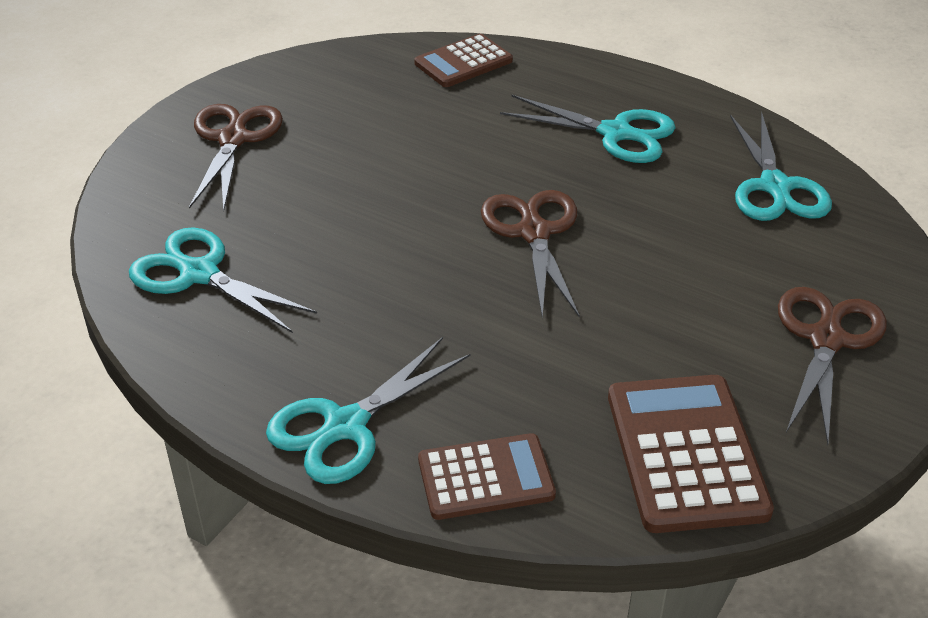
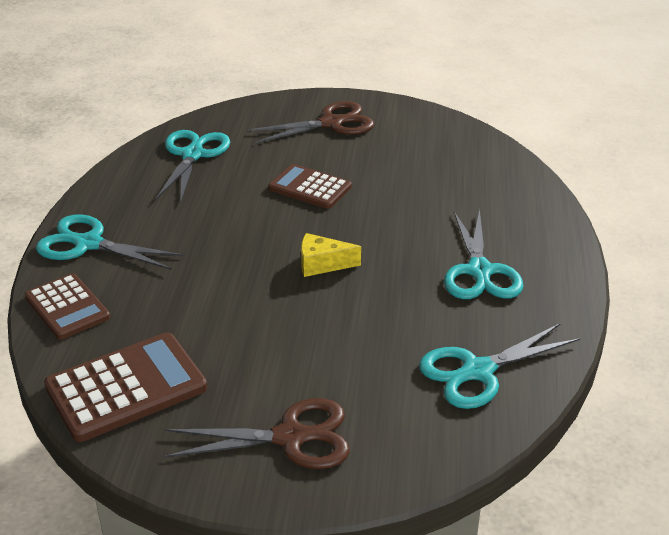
camera: 65 degrees right, 5 degrees down
(463, 62) = (508, 179): brown calculator -> brown calculator (310, 187)
(534, 233) = (322, 264): brown scissors -> yellow cheese

